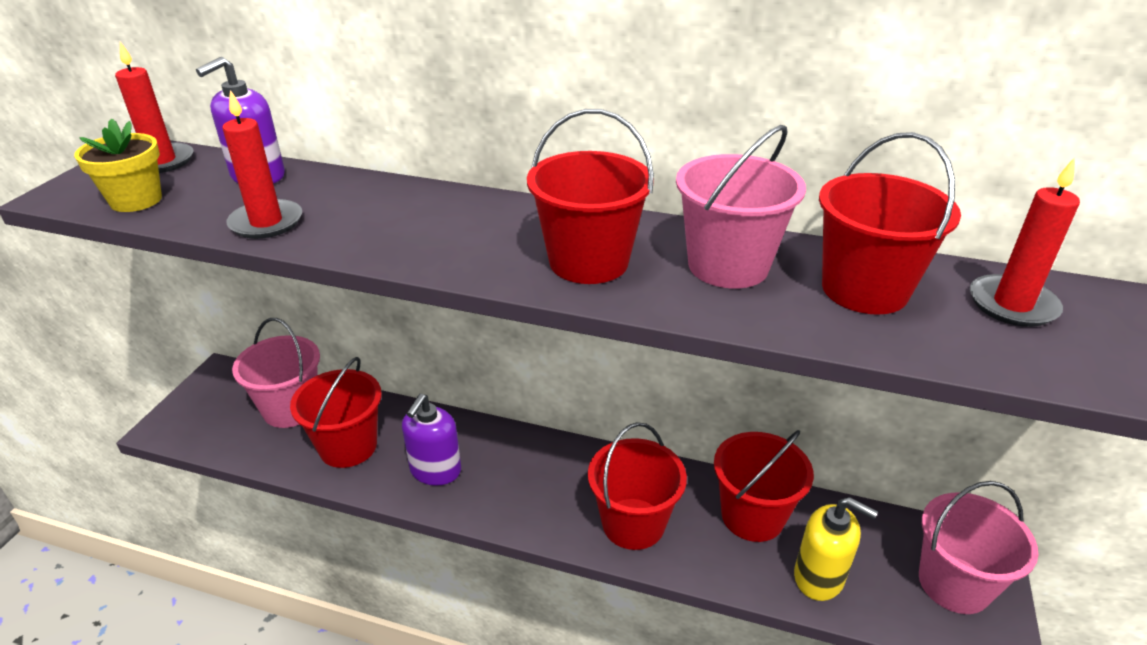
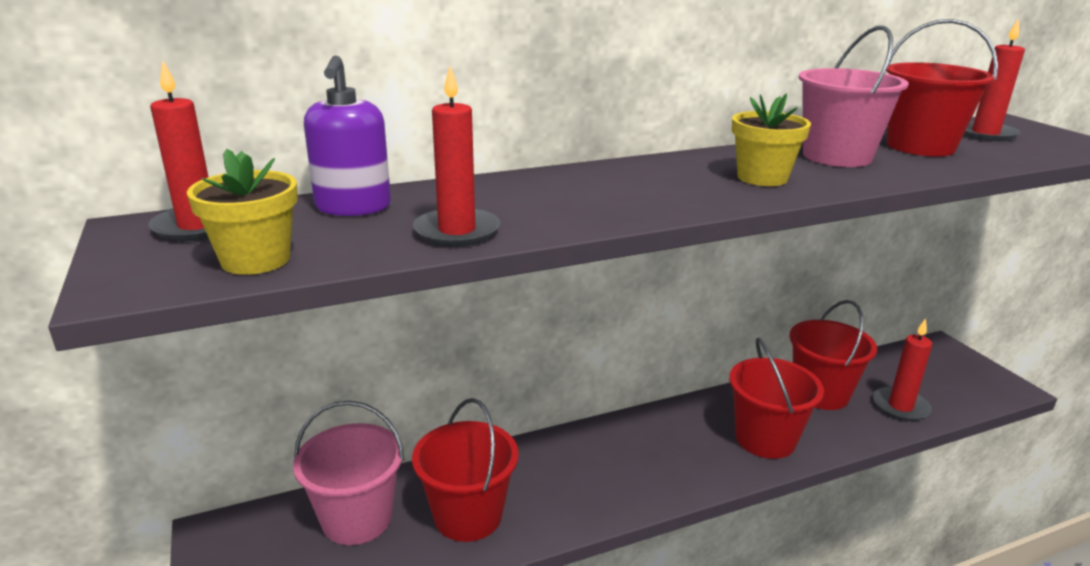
camera: 40 degrees left, 10 degrees down
(435, 470) = (575, 488): purple soap dispenser -> none
(588, 262) = (762, 178): red bucket -> yellow flower pot
(819, 577) = (900, 406): yellow soap dispenser -> red candle
(954, 584) = (956, 372): pink bucket -> none

